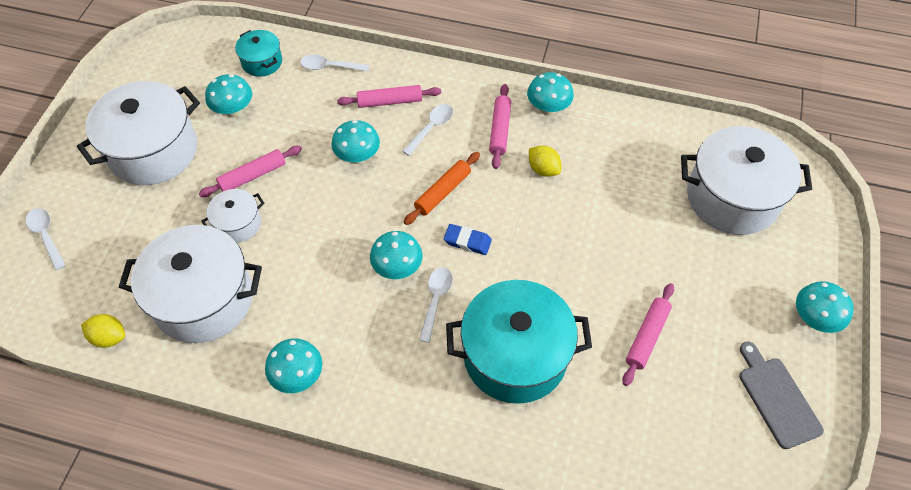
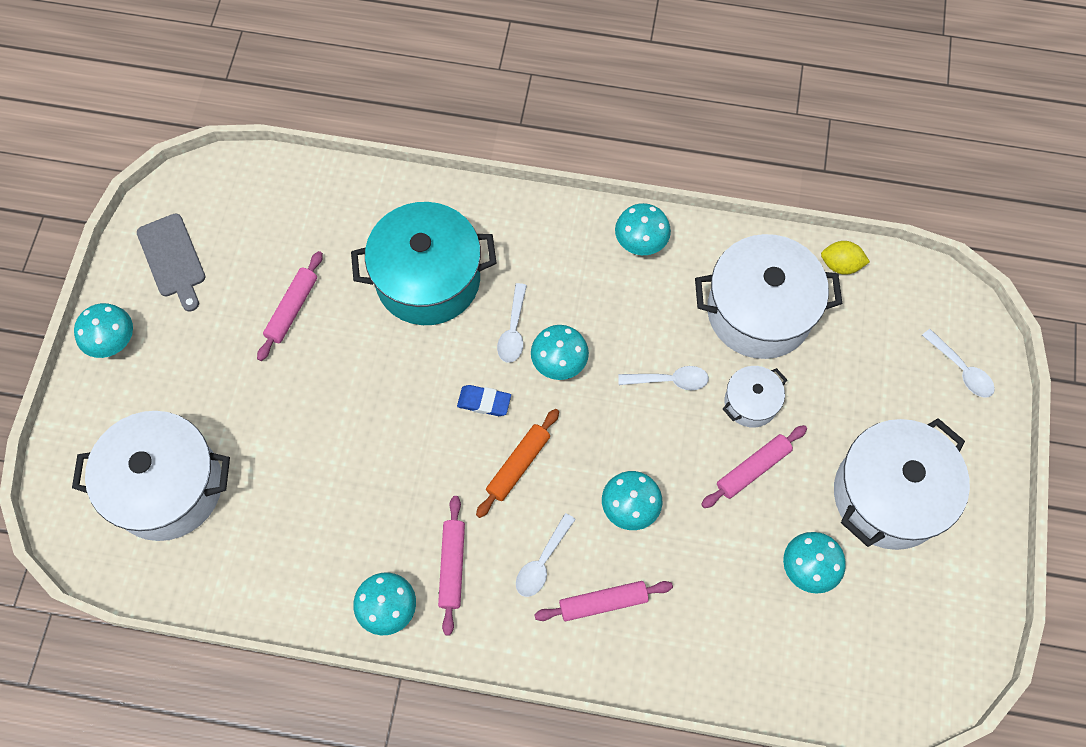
camera: 175 degrees right, 10 degrees up
(262, 62) = (796, 660): turquoise pot -> none
(330, 67) = (698, 659): white spoon -> white spoon (669, 380)
(543, 169) = (396, 509): yellow lemon -> none

